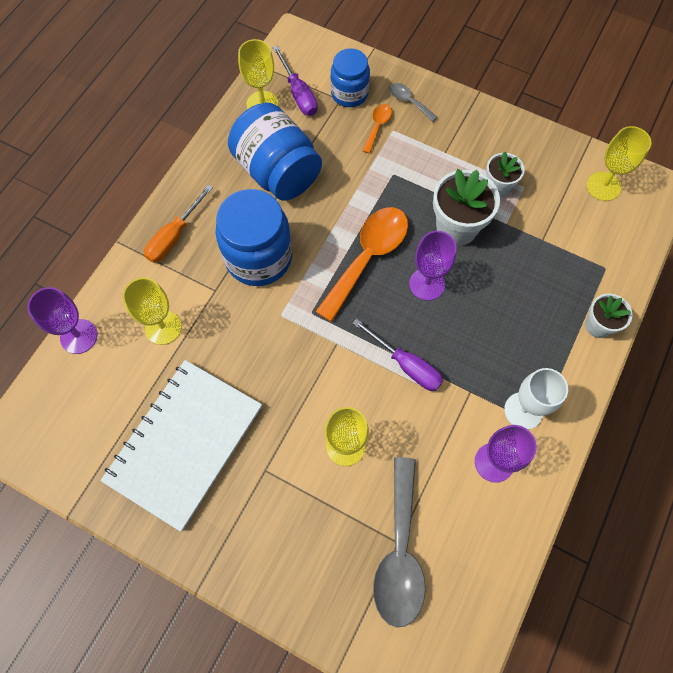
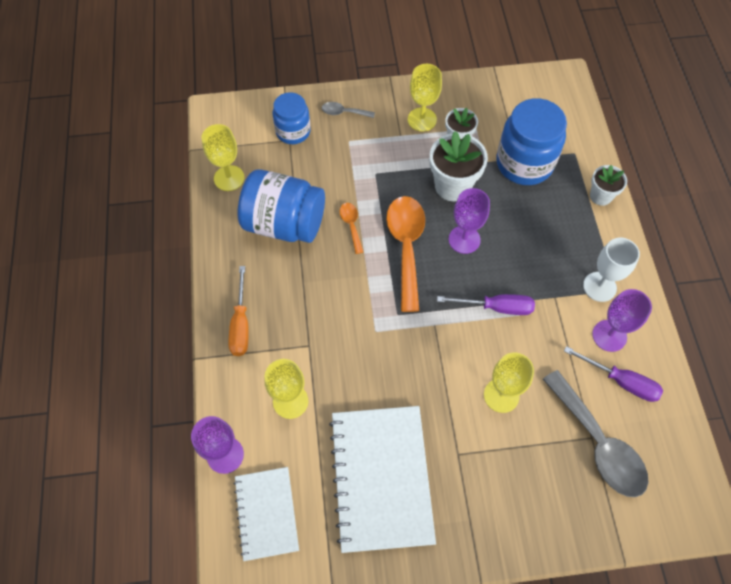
camera: 35 degrees left, 5 degrees down
(73, 406) = (266, 513): none -> white notebook
(259, 258) = (323, 298): blue jar -> blue jar (524, 163)
(298, 94) = (252, 154): purple screwdriver -> purple screwdriver (621, 381)
(377, 126) = (335, 144): orange spoon -> orange spoon (351, 225)
(603, 186) = (528, 97): yellow goblet -> yellow goblet (422, 119)

